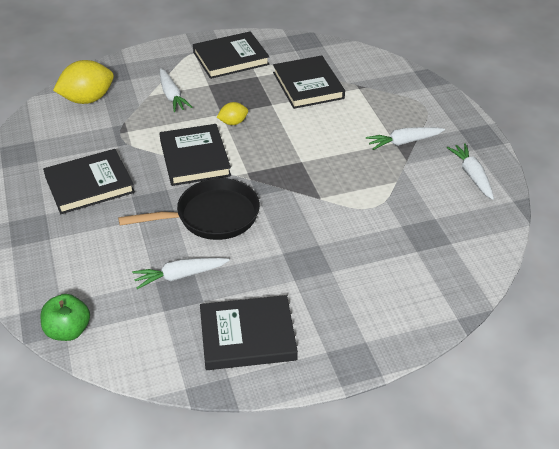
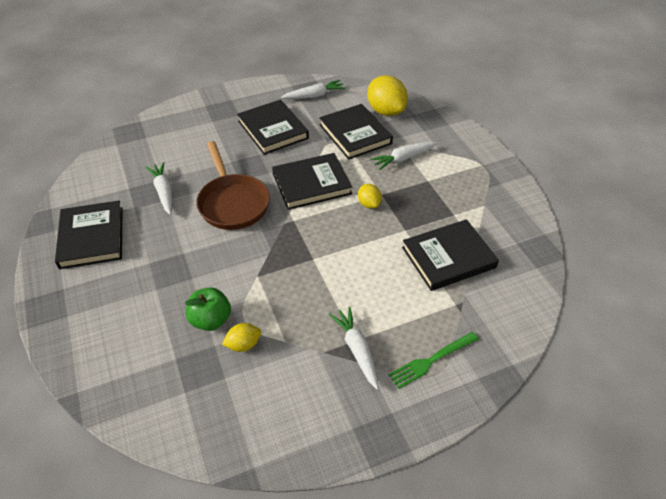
camera: 85 degrees right, 5 degrees up
(68, 331) = (119, 144): green apple -> green apple (211, 320)
(212, 216) = (233, 203): black pan -> brown pan
(231, 58) = (480, 192): black book -> black book (355, 134)
(400, 207) = (243, 344): none -> yellow lemon
(413, 106) = (431, 361): none -> green fork
(472, 175) = (299, 422): white carrot -> white carrot (314, 96)

